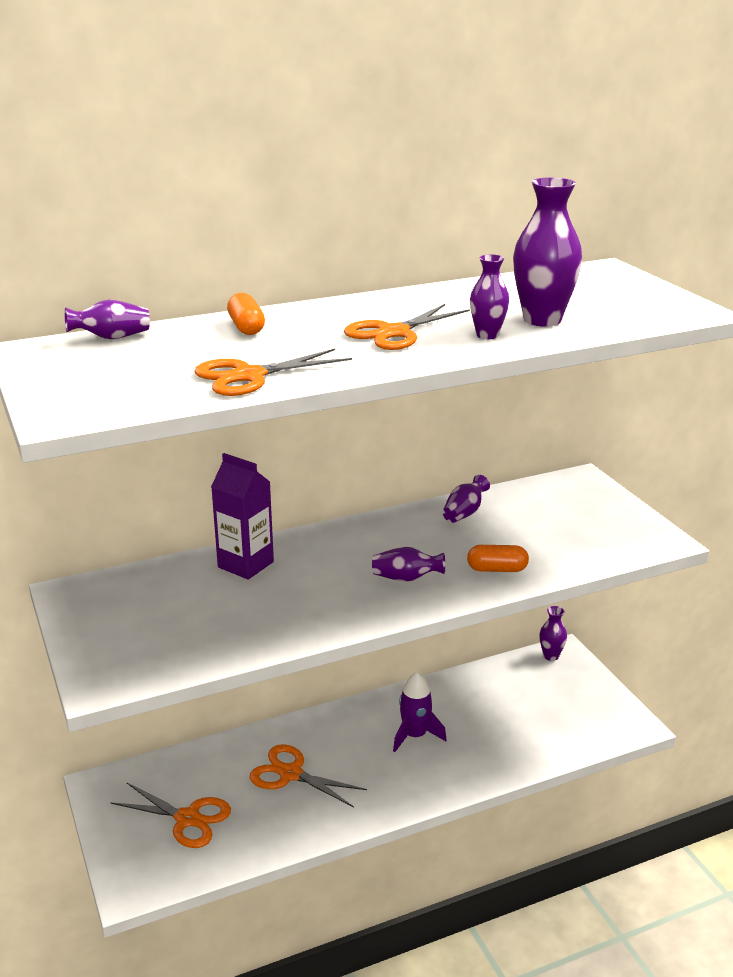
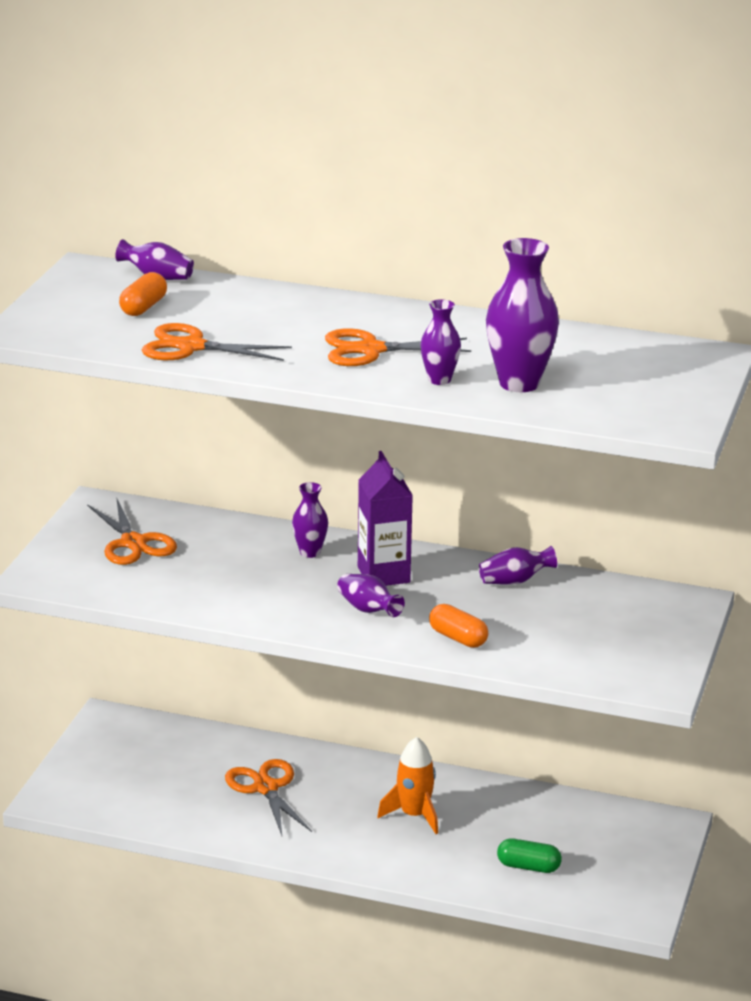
camera: 40 degrees right, 0 degrees up
(187, 819) = (144, 776): orange scissors -> orange scissors (133, 543)
(245, 564) = (257, 541): purple carton -> purple carton (383, 574)
(246, 327) = (269, 303): orange capsule -> orange capsule (143, 307)
(415, 735) = (414, 815): purple rocket -> orange rocket
(530, 730) = (528, 867): none -> green capsule
(551, 656) = (653, 820): purple vase -> purple vase (310, 552)

